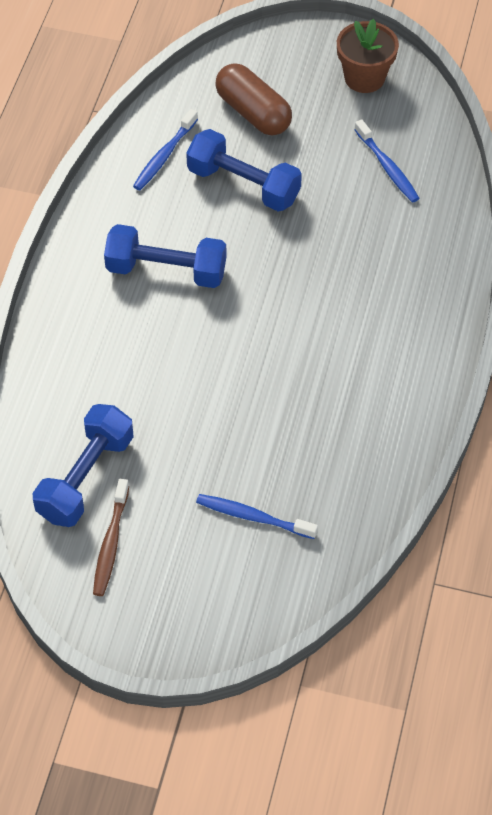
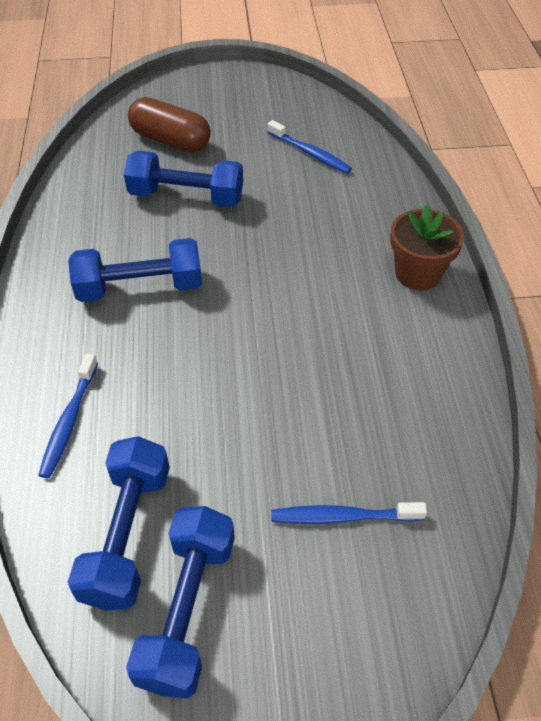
camera: 20 degrees left, 5 degrees down
(111, 543) = (187, 609): brown toothbrush -> blue dumbbell
(164, 156) = (100, 191): blue toothbrush -> blue toothbrush (69, 421)
(364, 78) = (256, 96): brown flower pot -> brown flower pot (418, 273)

